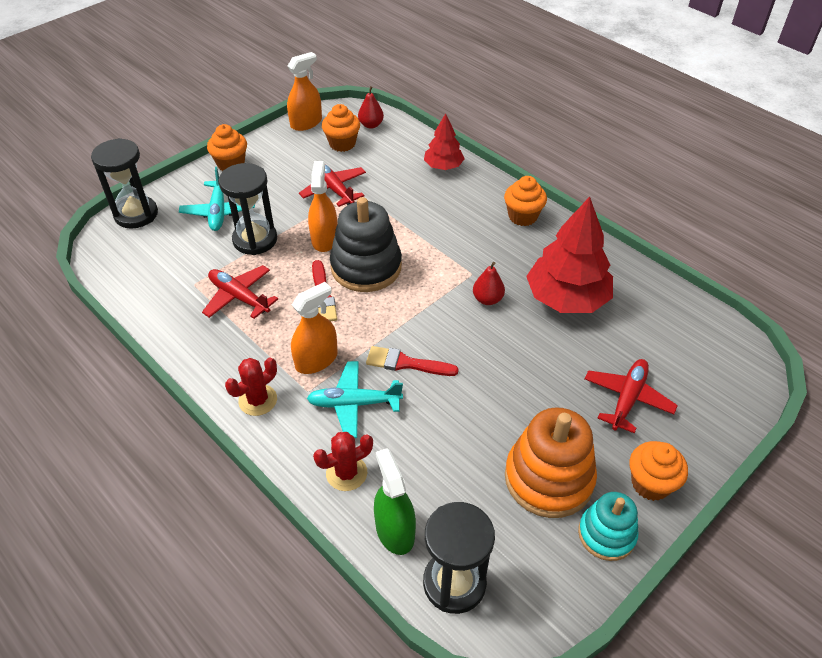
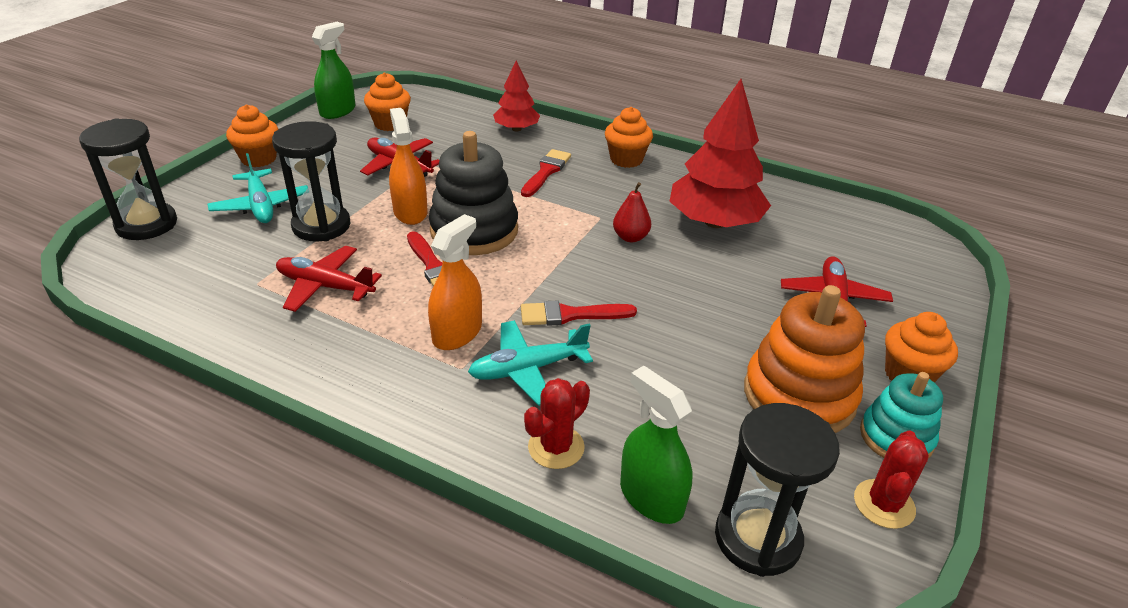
camera: 20 degrees left, 10 degrees down
(258, 400) = (399, 392): red cactus -> red cactus (884, 504)
(306, 123) = (337, 111): orange spray bottle -> green spray bottle
(371, 125) = (416, 104): red pear -> none
(448, 217) = (546, 172): none -> red brush

